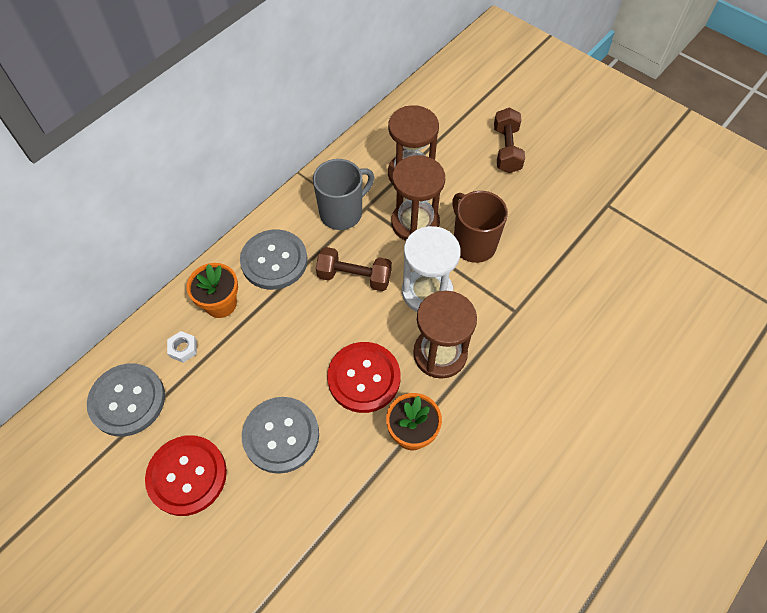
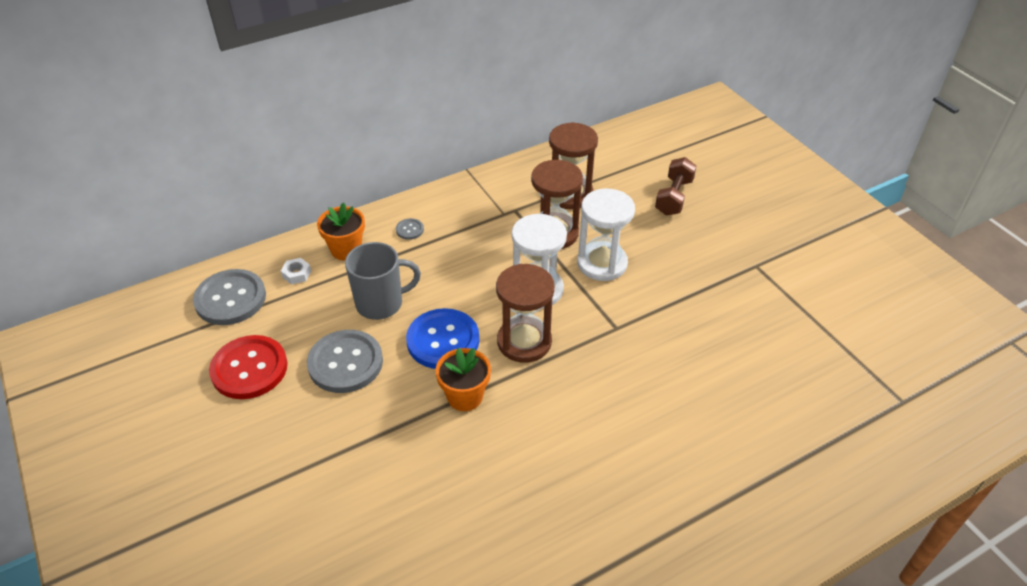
camera: 20 degrees right, 15 degrees down
(274, 261) = (410, 230): grey button -> grey button, size x0.44
(342, 213) = (490, 209): grey mug -> grey mug (381, 303)
(354, 277) = (475, 260): brown dumbbell -> none
(364, 378) = (443, 340): red button -> blue button
(473, 244) = (602, 263): brown mug -> white hourglass

